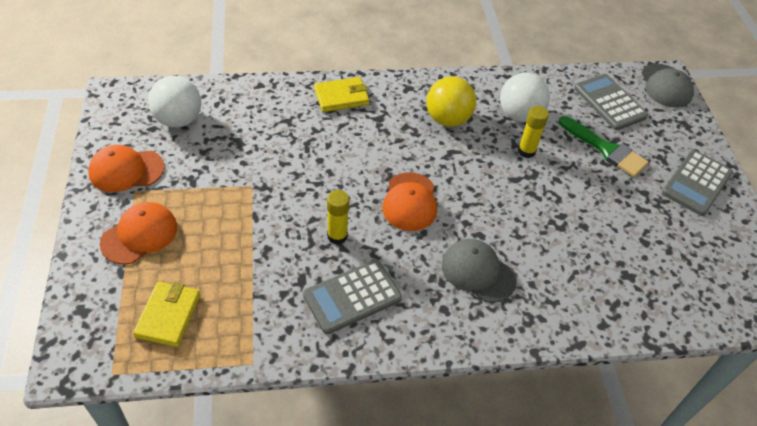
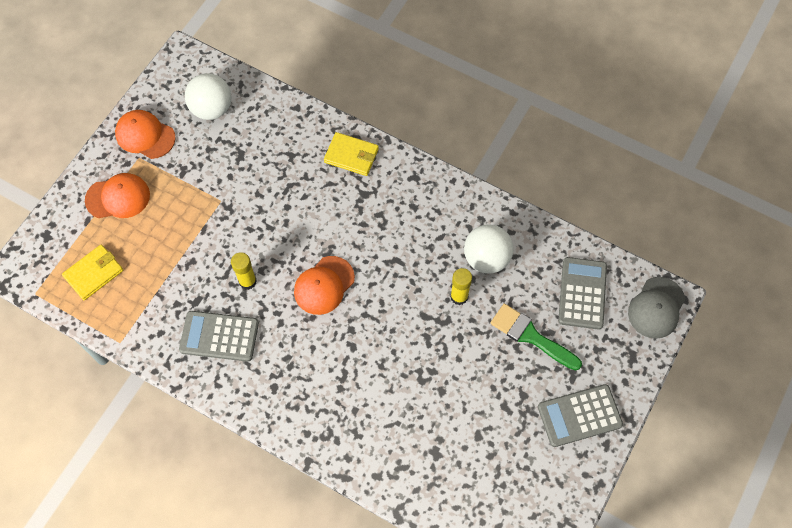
camera: 40 degrees right, 15 degrees up
(447, 119) = (420, 227): yellow ball -> none
(478, 272) = (323, 375): grey cap -> none
(606, 149) = (530, 336): green brush -> green brush turned 135 degrees clockwise

